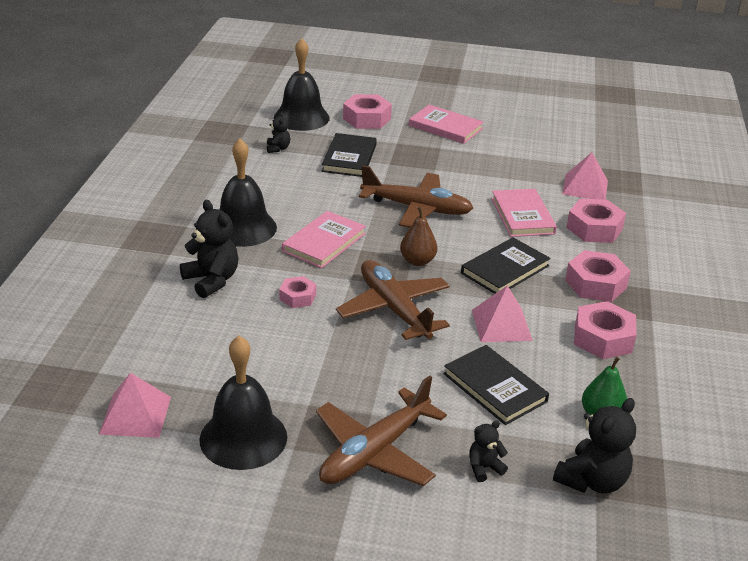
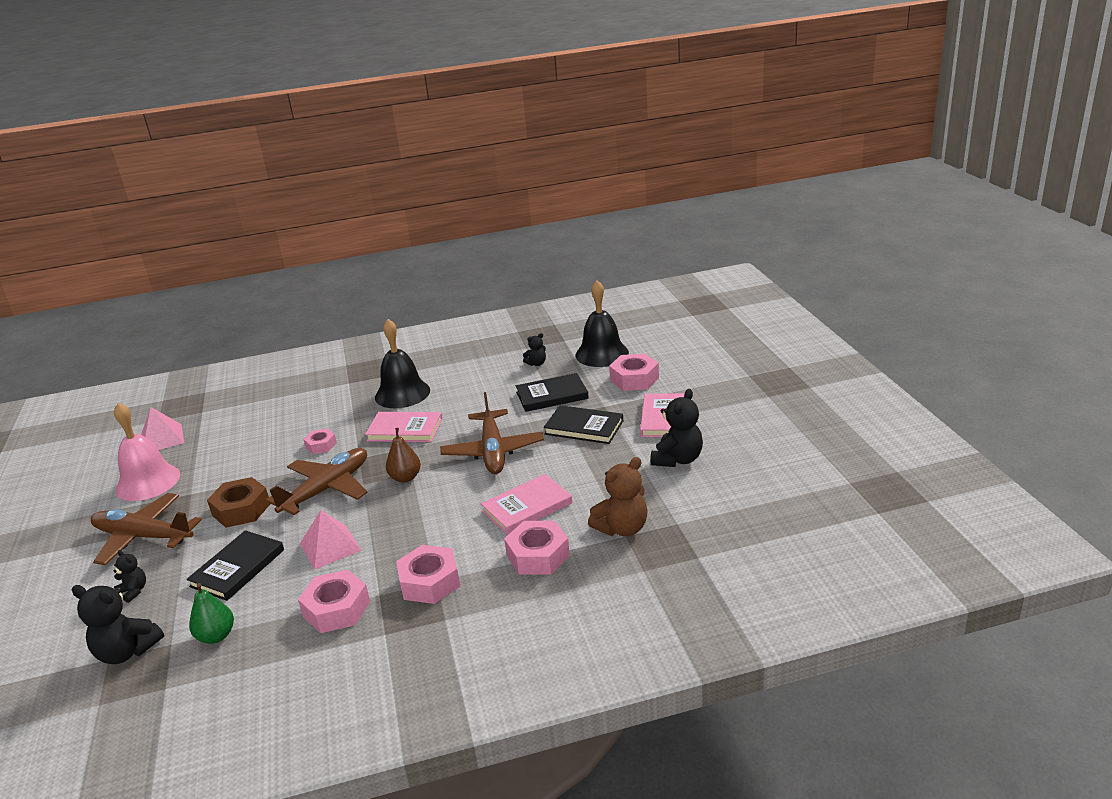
camera: 70 degrees right, 5 degrees down
(212, 280) = (324, 408): black teddy bear -> black teddy bear (677, 459)
(243, 438) = (148, 482): black bell -> pink bell
(382, 370) = (241, 509): none -> brown nut
(505, 269) = (421, 524): black book -> black book (584, 427)
(585, 187) = (622, 528): pink pyramid -> brown teddy bear

